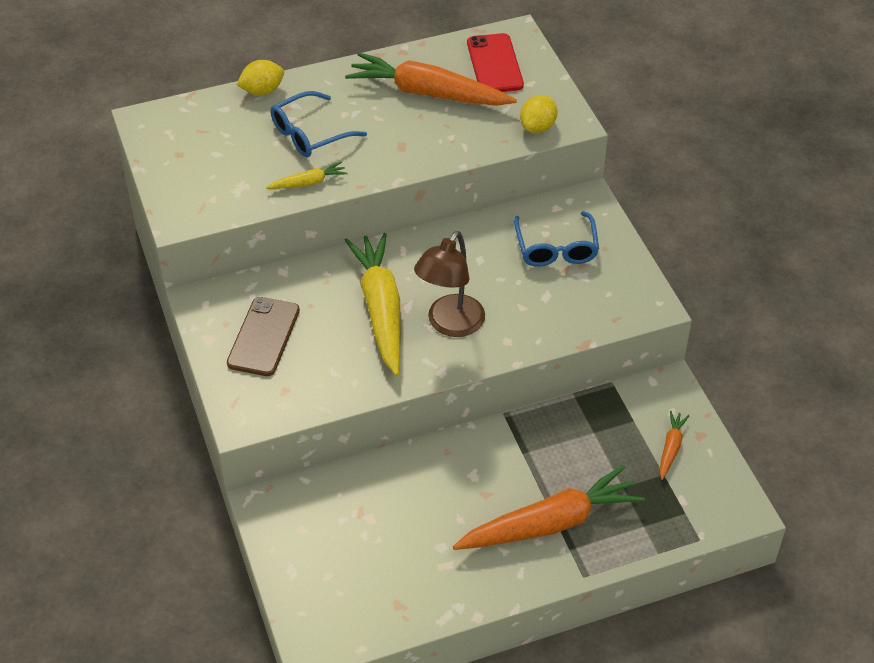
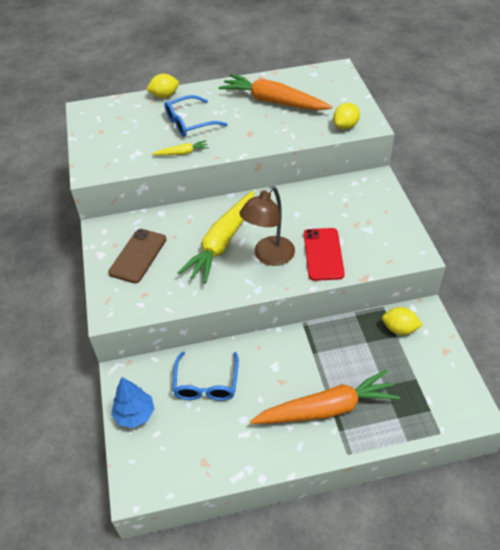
camera: 10 degrees right, 0 degrees up
(293, 554) = (135, 414): none -> blue tree
(381, 309) = (222, 243): yellow carrot -> yellow carrot turned 150 degrees counterclockwise
(494, 64) = (321, 86): red phone -> red phone (323, 254)
(556, 248) = (351, 209): blue glasses -> blue glasses (206, 383)
(636, 411) = (399, 329): none -> yellow lemon
(671, 448) = (423, 359): orange carrot -> none

